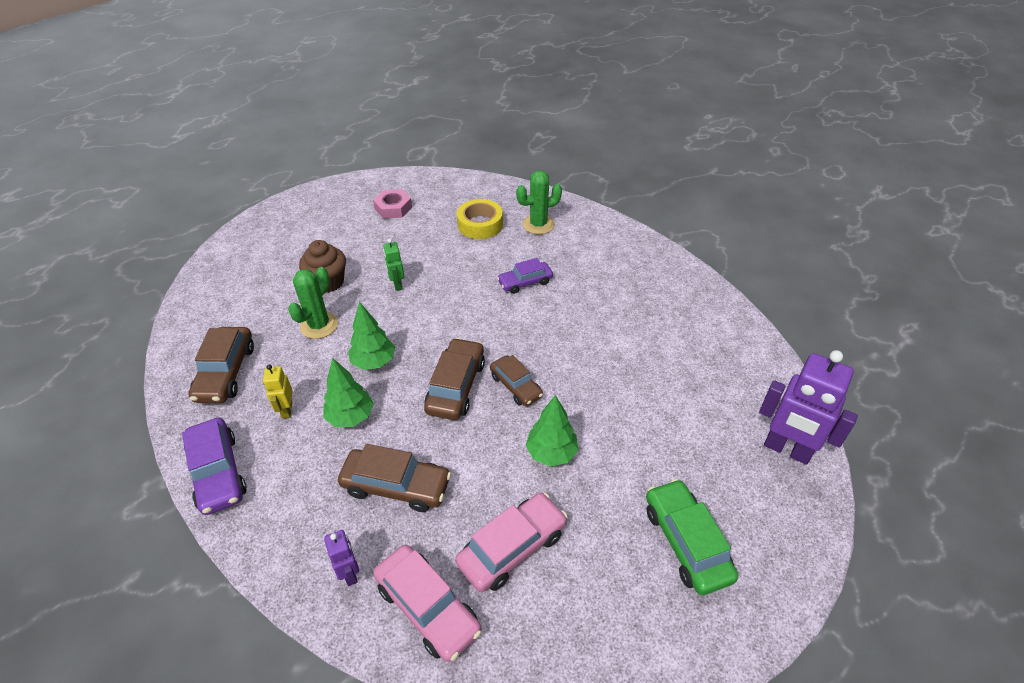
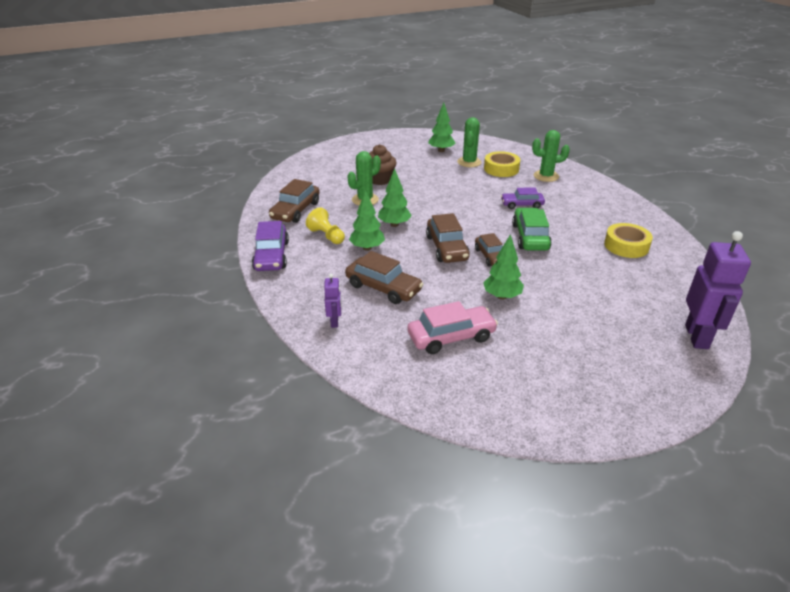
camera: 20 degrees right, 10 degrees down
(287, 410) = (327, 236): yellow robot -> yellow pawn
(393, 208) = (441, 150): pink nut -> green tree
(397, 284) = (427, 189): green robot -> none
(428, 608) = (379, 351): pink car -> none
(436, 221) = (469, 162): none -> green cactus
(456, 386) = (446, 248): brown car -> brown car turned 135 degrees clockwise
(666, 321) = (626, 246): none -> yellow tape
(686, 542) = (586, 366): green car -> green car (530, 237)
(787, 450) = (697, 337): purple robot -> purple robot turned 135 degrees counterclockwise

